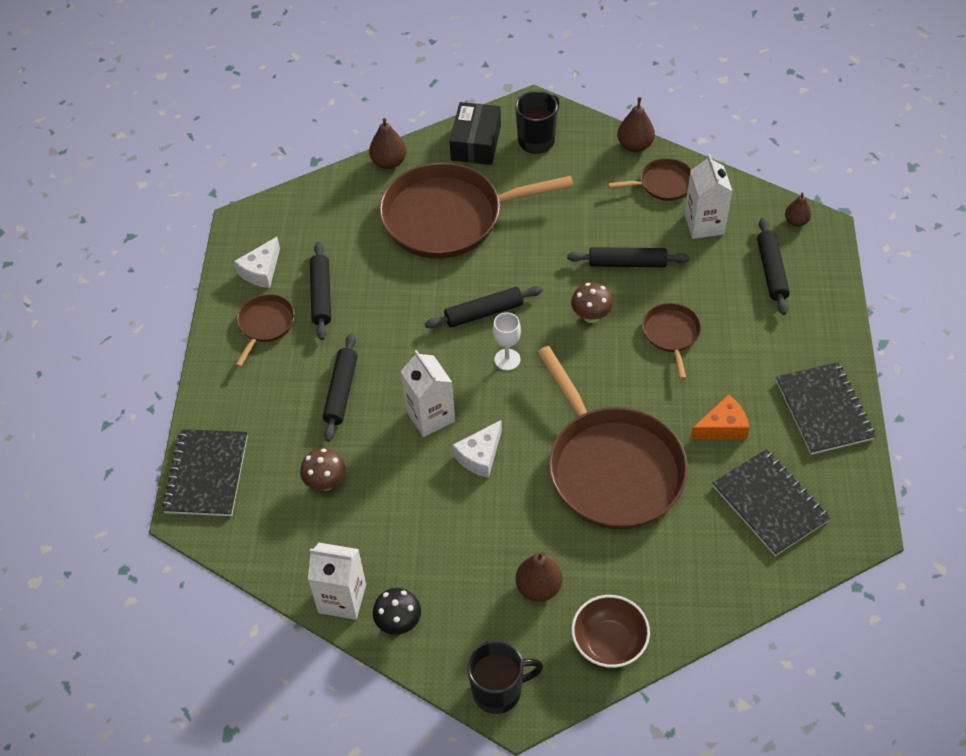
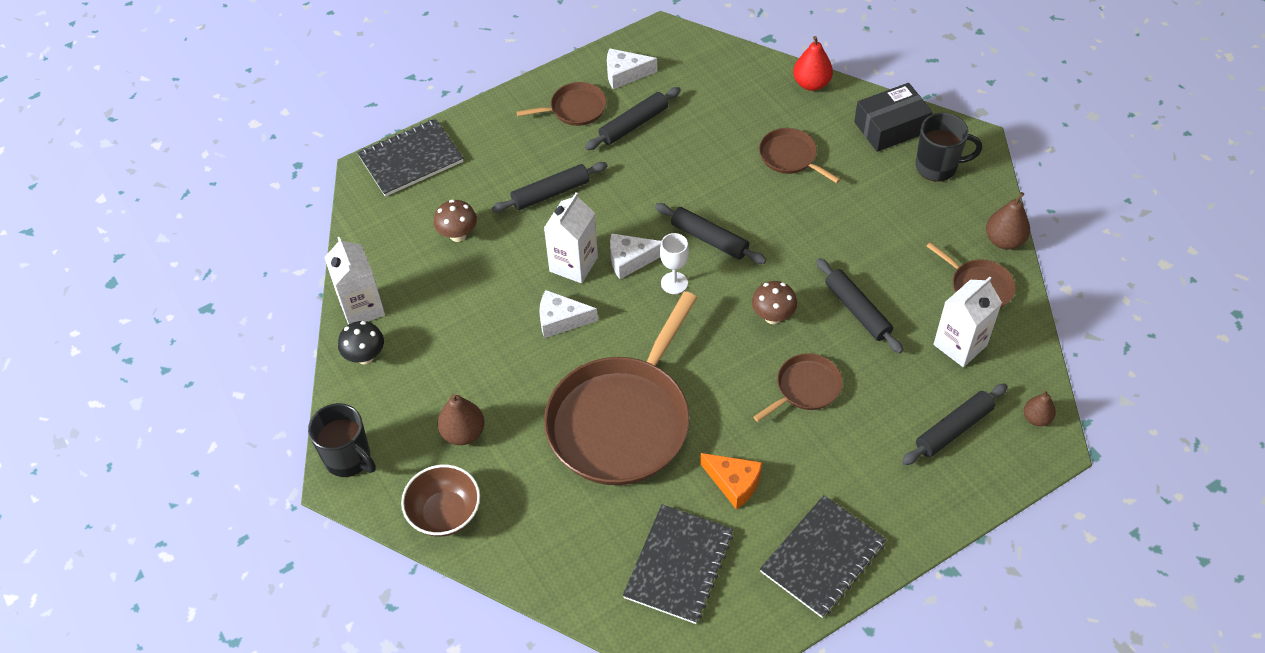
camera: 55 degrees right, 0 degrees up
(389, 162) = (811, 84): brown pear -> red pear
(449, 217) = (790, 157): brown pan -> brown pan, size x0.46
(459, 375) = (630, 260): none -> white cheese

